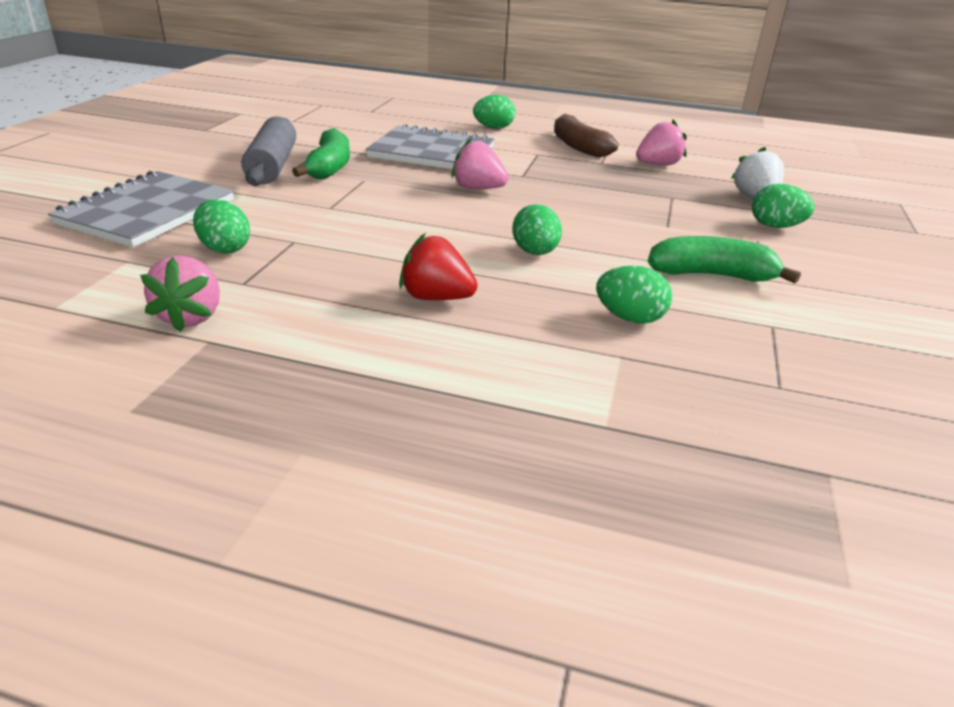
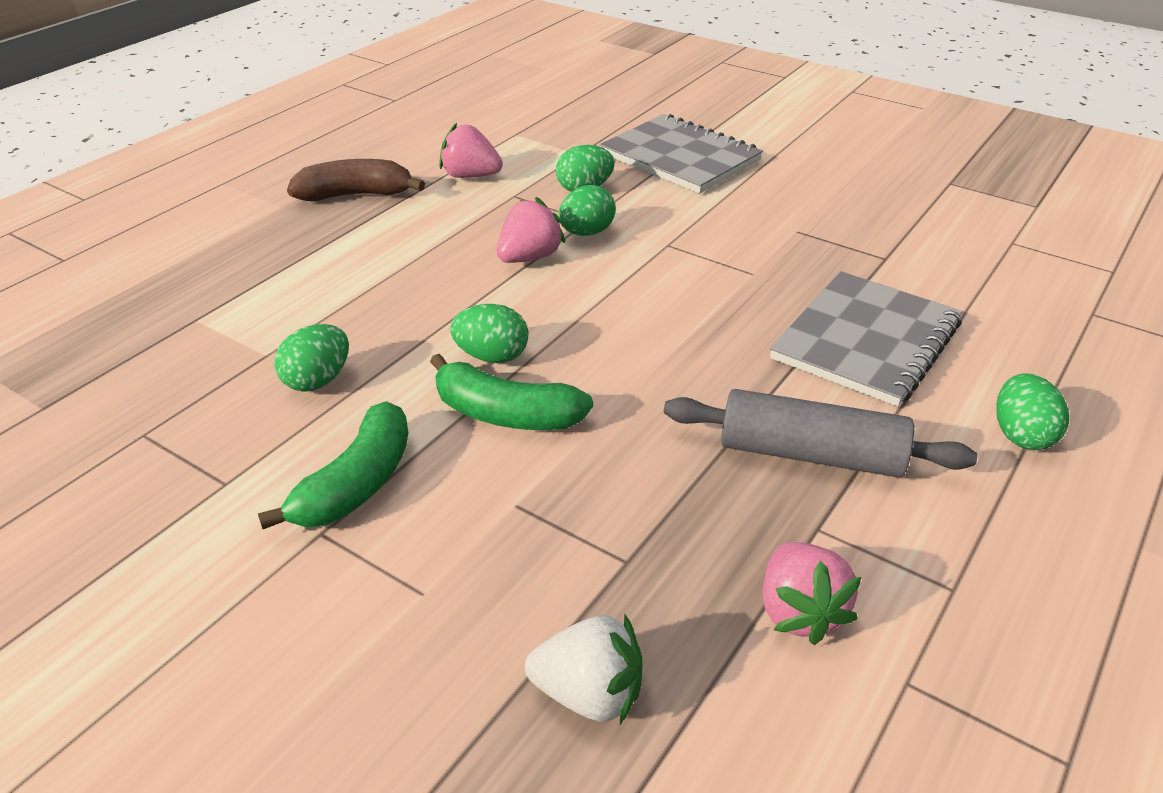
camera: 110 degrees right, 5 degrees up
(272, 166) = (807, 219): grey rolling pin -> grey rolling pin (811, 454)
(329, 167) = (800, 254): green banana -> green banana (505, 414)
(436, 297) = (432, 278): red strawberry -> none
(478, 188) = (705, 355): pink strawberry -> pink strawberry (529, 257)
(578, 146) = (915, 524): brown banana -> brown banana (355, 195)
(775, 226) = (457, 649): green egg -> green egg (586, 233)

